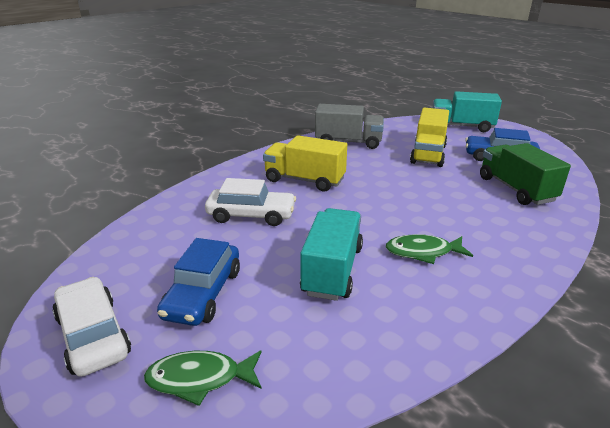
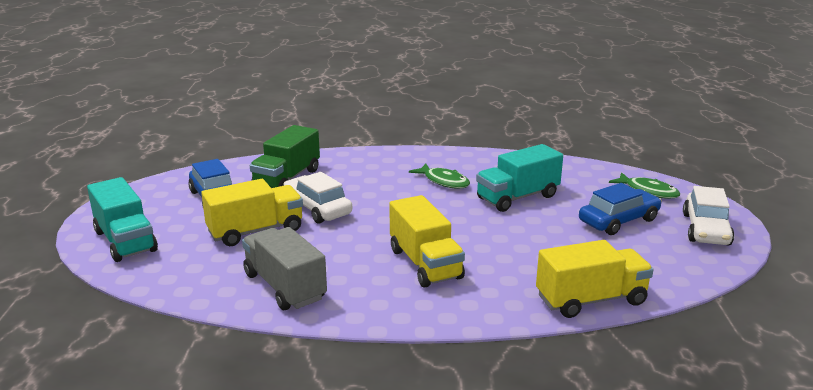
camera: 135 degrees left, 5 degrees down
(173, 204) = (591, 300): none -> yellow truck
(251, 215) = (525, 254): white car -> white car (317, 208)

